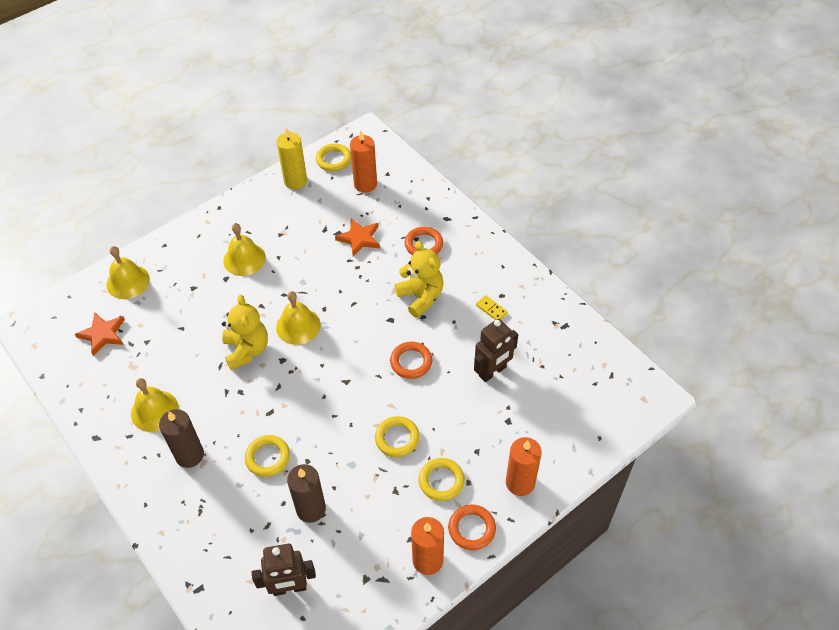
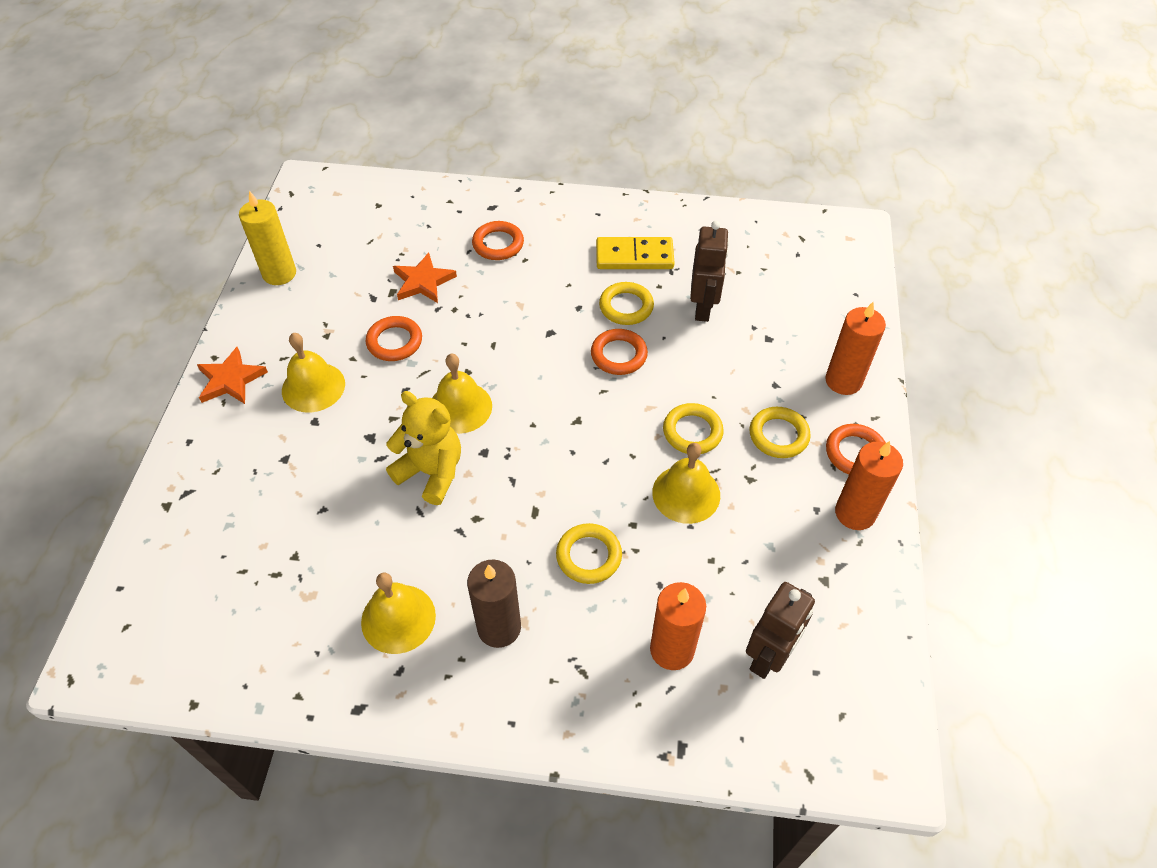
camera: 45 degrees left, 0 degrees up
(103, 334) = (224, 593): orange star -> orange star (231, 380)
(128, 281) = (187, 512): yellow bell -> yellow bell (686, 494)
(307, 263) = (394, 342): none -> orange ring
(311, 509) = (694, 565): brown candle -> none
(334, 160) = (300, 227): yellow ring -> yellow ring (626, 307)
(365, 184) = (365, 228): orange candle -> orange candle (672, 649)
(421, 297) = (554, 292): yellow teddy bear -> none
(491, 309) = (634, 256): yellow domino -> yellow domino, size x1.98

